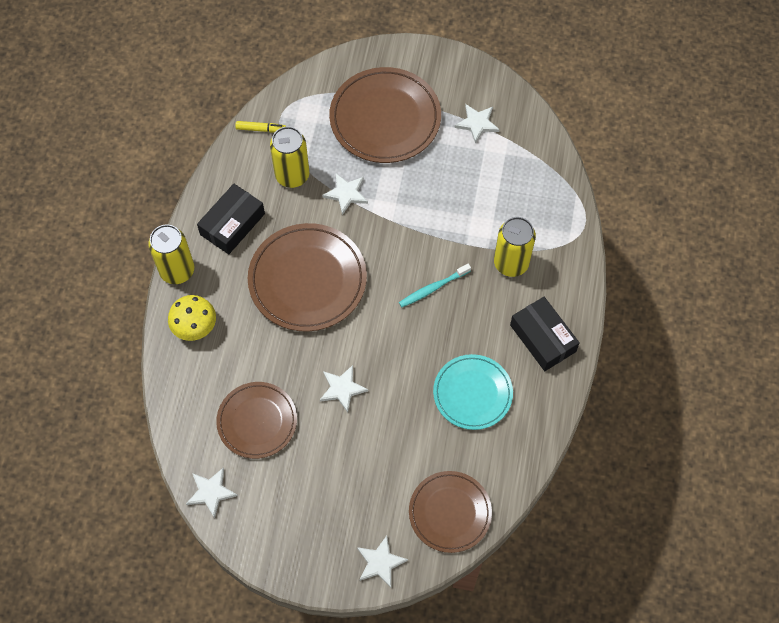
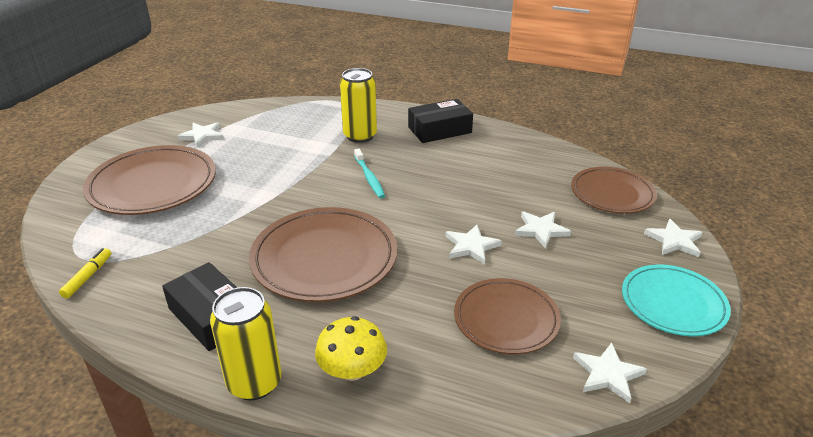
camera: 80 degrees left, 30 degrees down
(292, 175) = (175, 257): yellow can -> none
(346, 194) = (228, 219): white star -> white star (541, 230)
(472, 393) = (488, 169): turquoise plate -> turquoise plate (673, 303)

